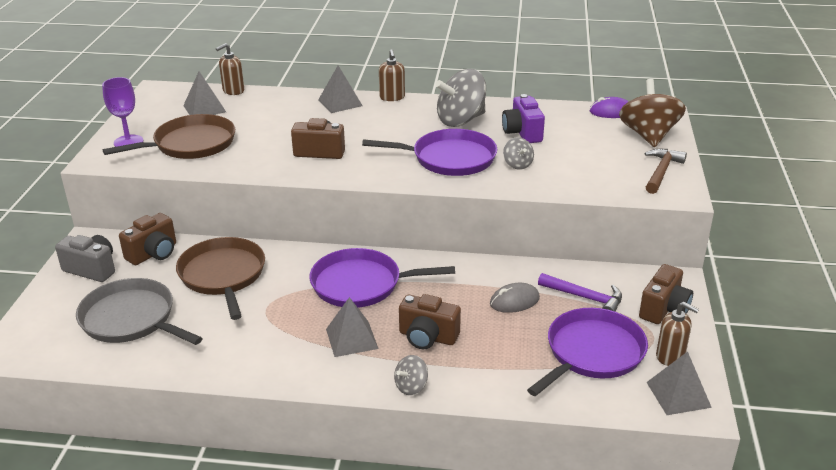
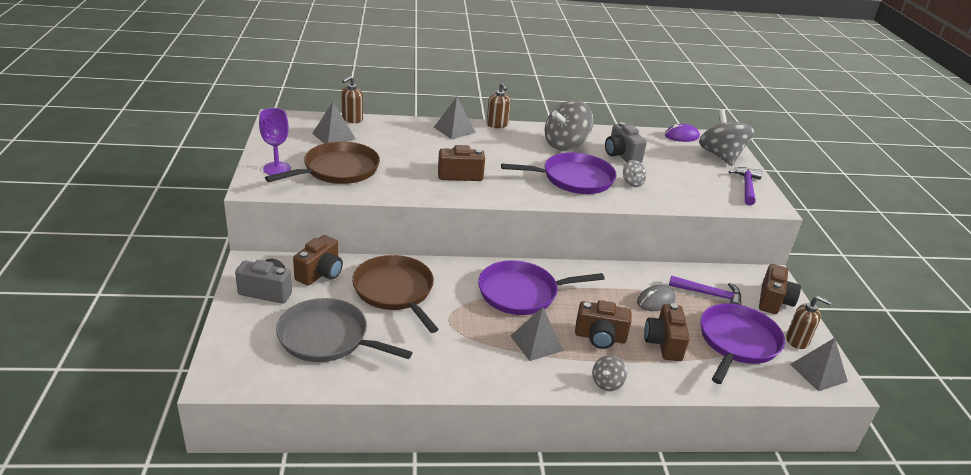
camera: 15 degrees left, 0 degrees up
(500, 348) = (663, 343): none -> brown camera
(522, 133) = (621, 155): purple camera -> grey camera
(648, 135) = (720, 156): brown spinning top -> grey spinning top
(661, 172) = (746, 186): brown hammer -> purple hammer

